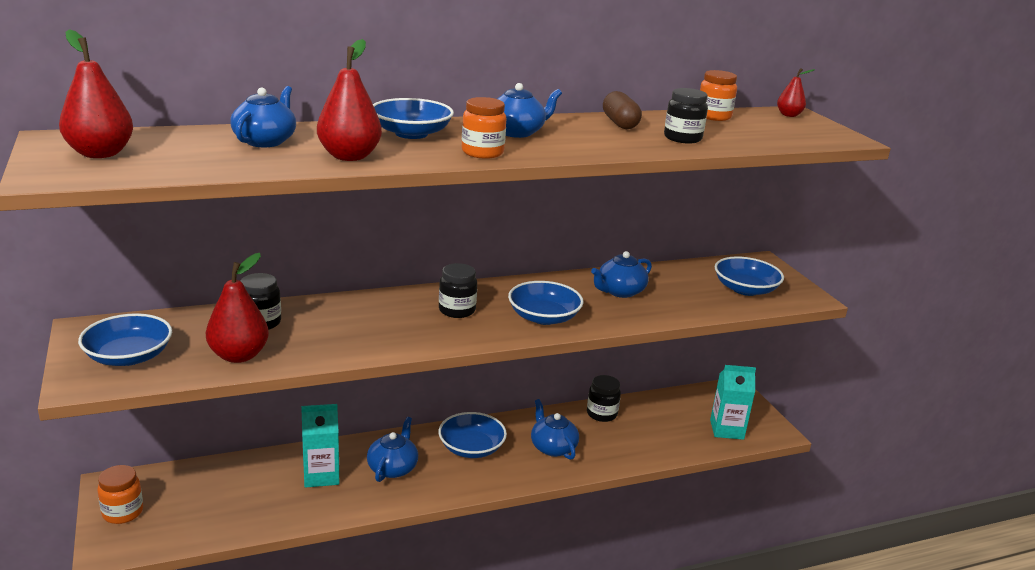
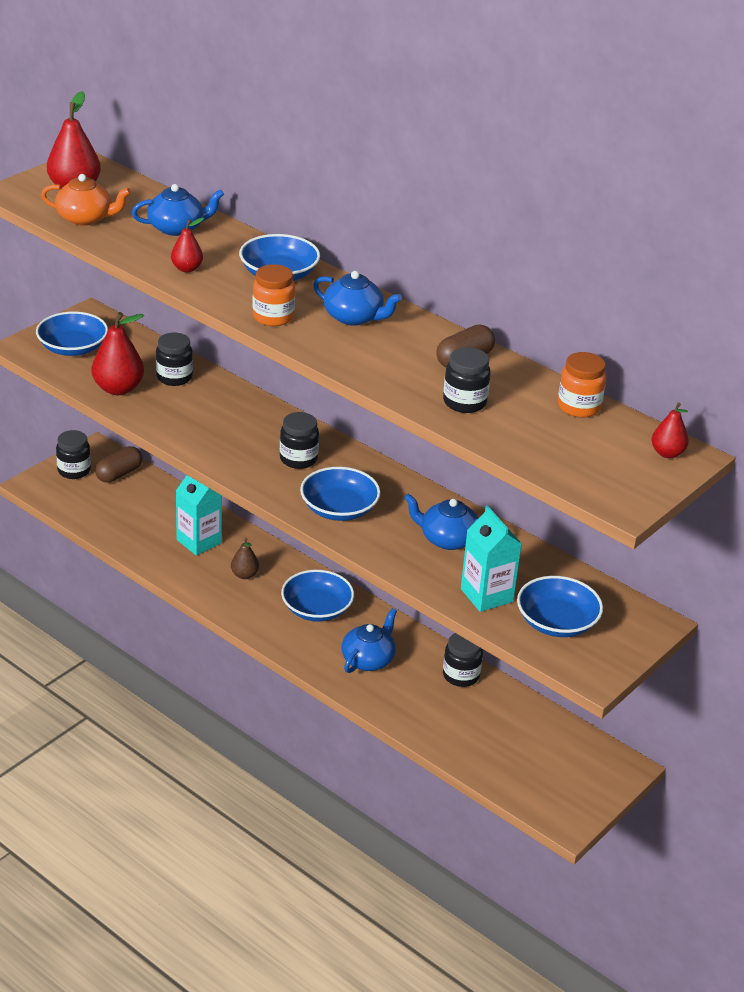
camera: 60 degrees right, 10 degrees up
(123, 512) = (74, 471): orange jar -> black jar
(166, 485) = (119, 474): none -> brown capsule
(174, 165) = (85, 218): none -> orange teapot
(349, 156) = (187, 269): red pear -> red pear, size x0.56
(393, 468) = (244, 575): blue teapot -> brown pear
(726, 429) = (529, 778): turquoise carton -> turquoise carton (486, 595)

